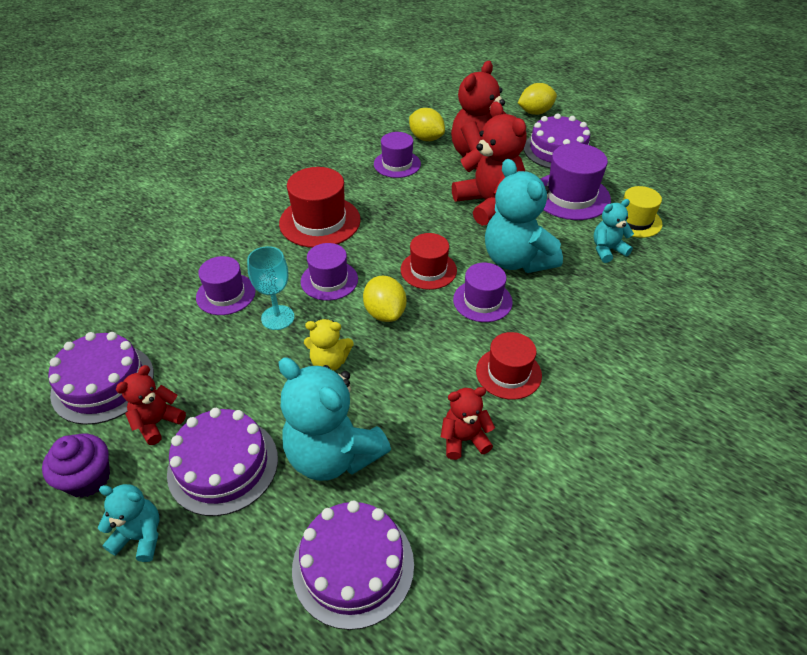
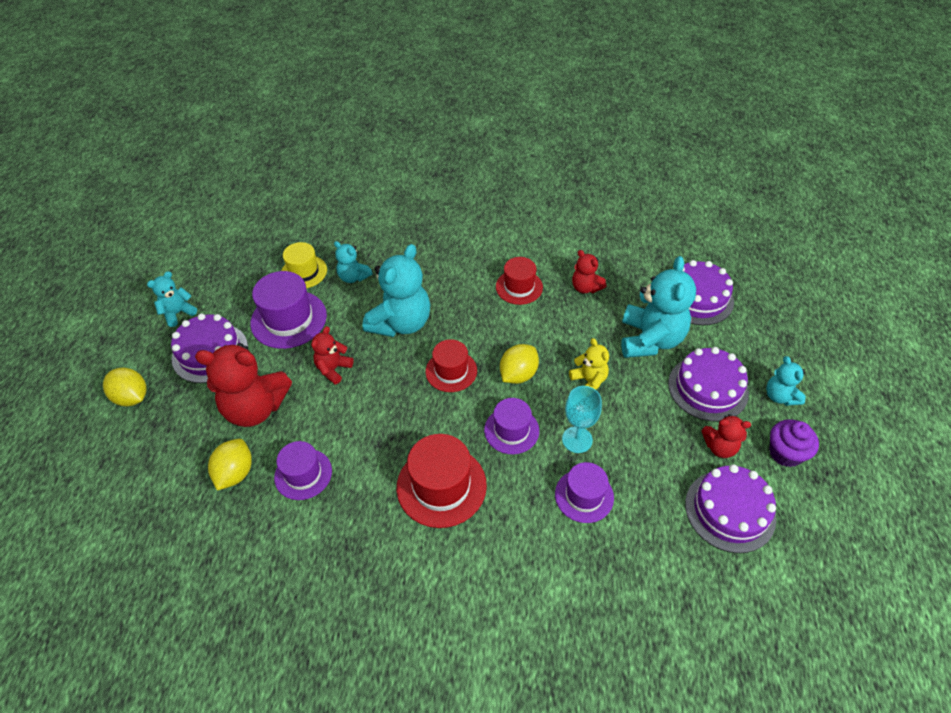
camera: 120 degrees left, 5 degrees up
(482, 301) = (462, 325): purple hat -> none
(489, 204) = (333, 369): red teddy bear -> red teddy bear, size x0.52
(618, 144) = (178, 313): none -> turquoise teddy bear

